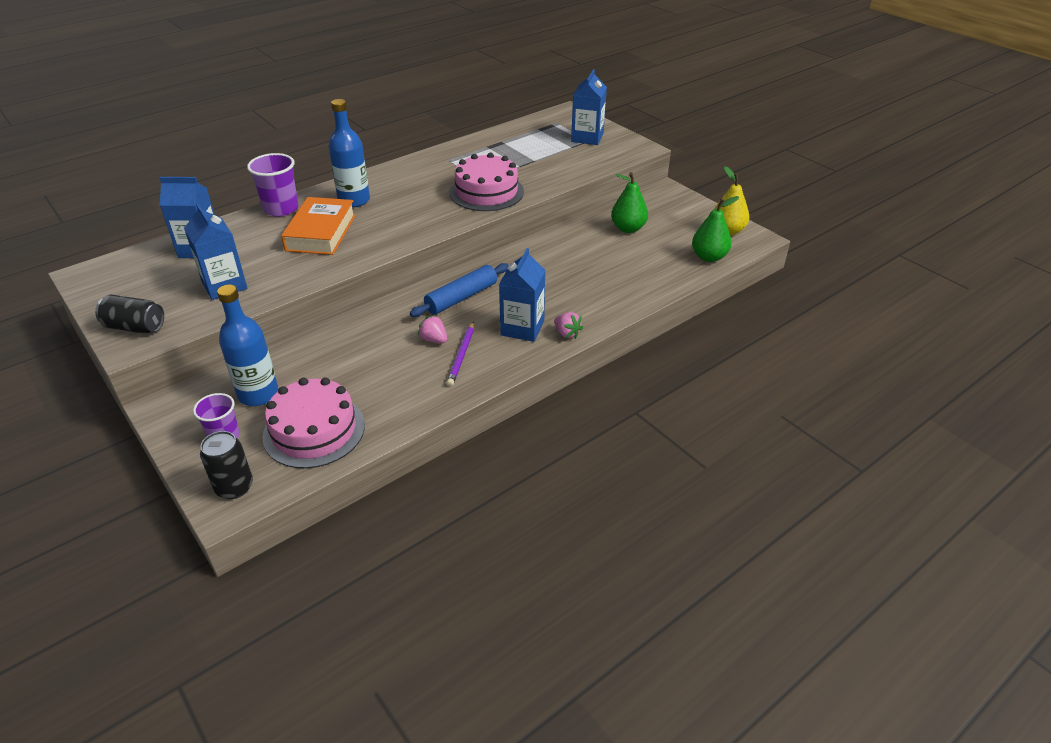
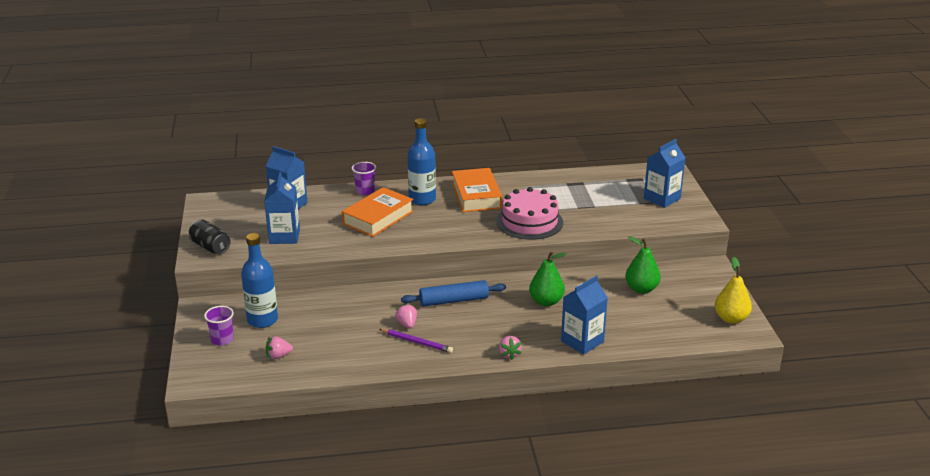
camera: 30 degrees right, 10 degrees down
(234, 487) = (205, 372): black can -> none
(281, 209) = (365, 191): purple cup -> purple cup, size x0.66
(314, 430) = (278, 356): pink cake -> pink strawberry
(409, 181) = (476, 195): none -> orange book
(461, 355) = (416, 342): purple pencil -> purple pencil turned 105 degrees counterclockwise
(522, 328) = (479, 338): blue carton -> blue carton (582, 341)
(709, 257) = (689, 335): green pear -> green pear (546, 301)

